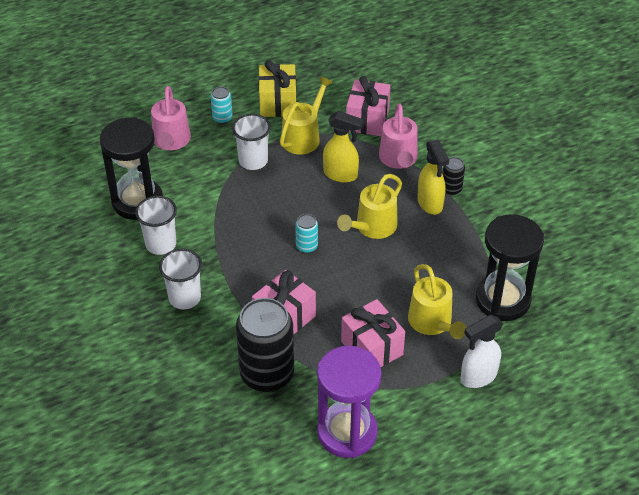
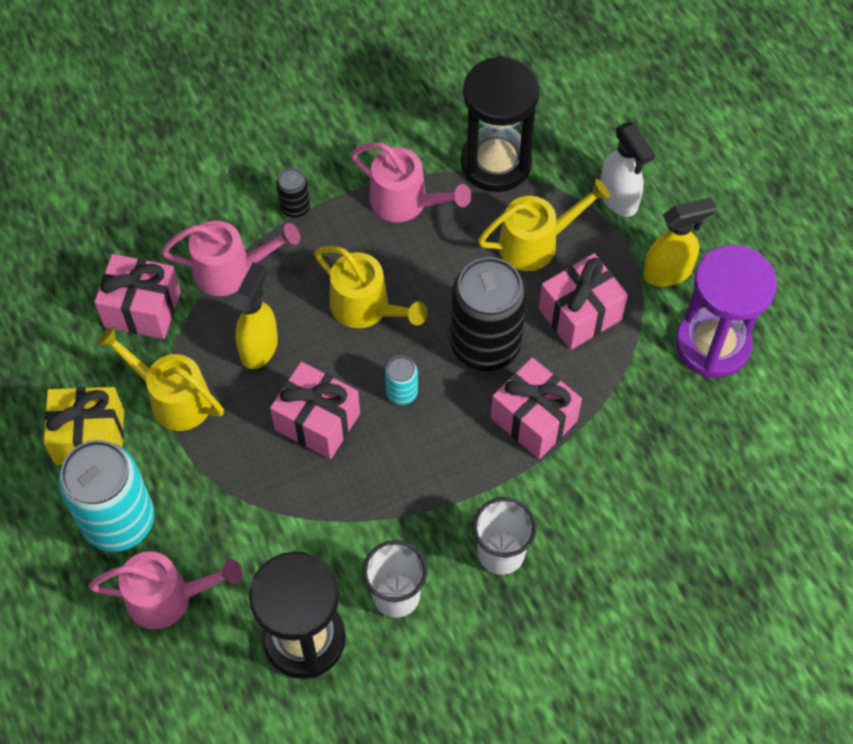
camera: 90 degrees left, 15 degrees up
(222, 118) = (118, 520): turquoise can -> turquoise can, size x2.24
(253, 161) = (222, 470): white cup -> none
(267, 374) = (629, 439): black can -> black can (485, 344)
(285, 204) = (317, 421): none -> pink gift
(430, 204) = (322, 234): yellow spray bottle -> yellow spray bottle (668, 272)
(461, 248) = (406, 202): none -> pink watering can

